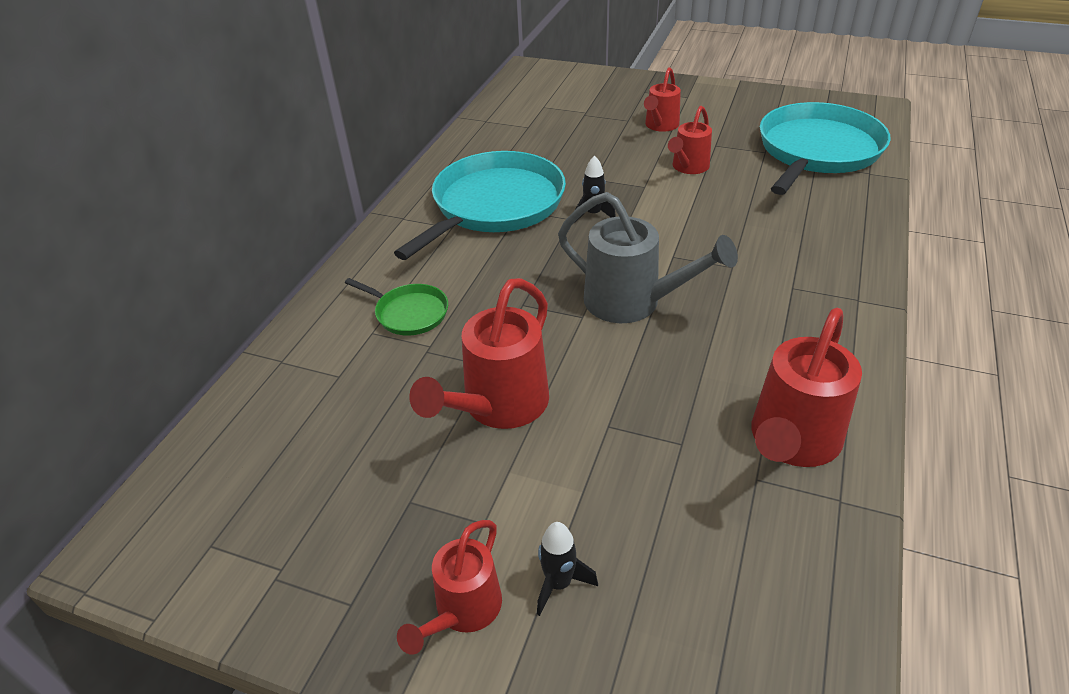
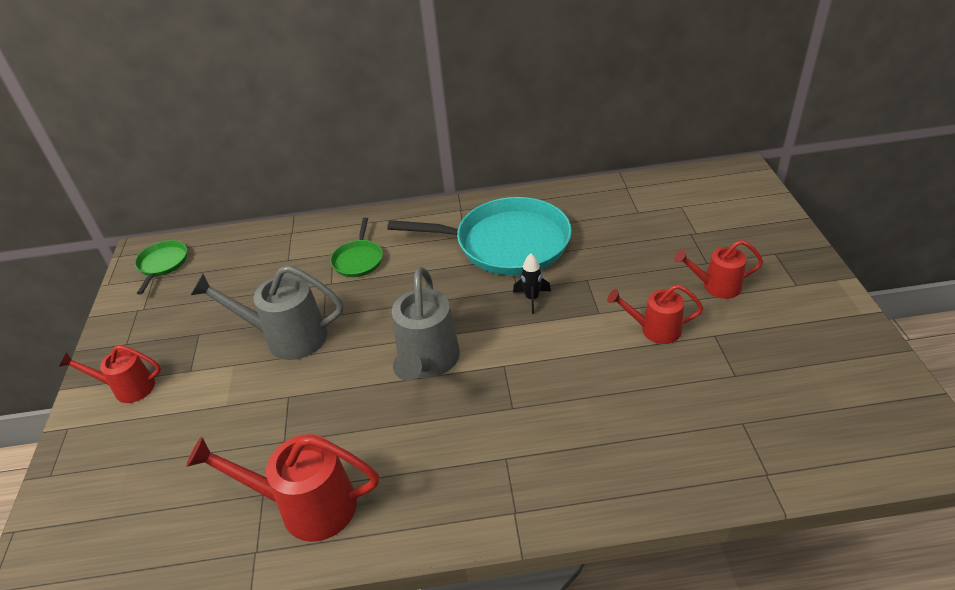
camera: 65 degrees right, 0 degrees up
(186, 527) = (162, 264): none -> green pan
(498, 406) = (287, 337): red watering can -> grey watering can
(559, 584) = (153, 421): black rocket -> none
(817, 151) = (775, 417): turquoise pan -> none

